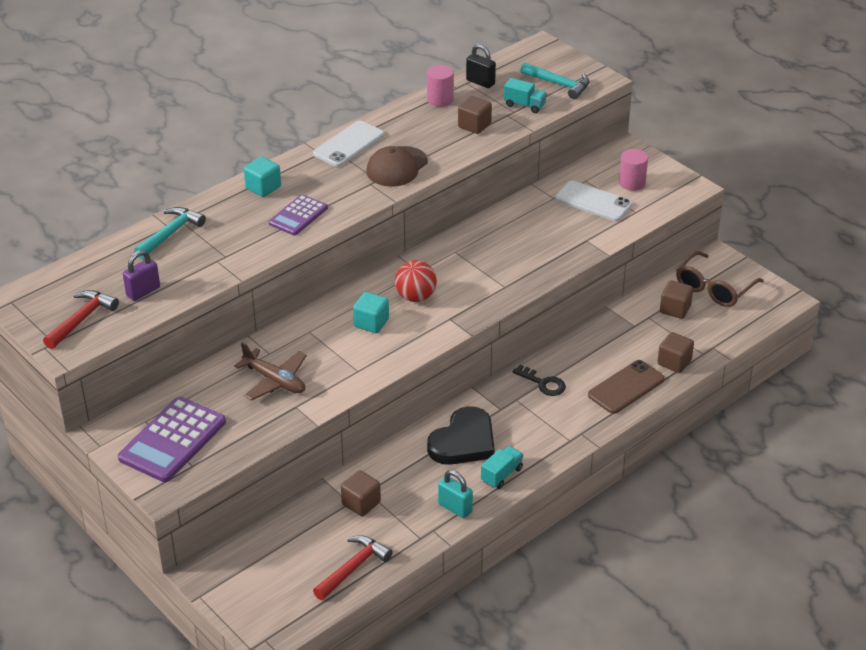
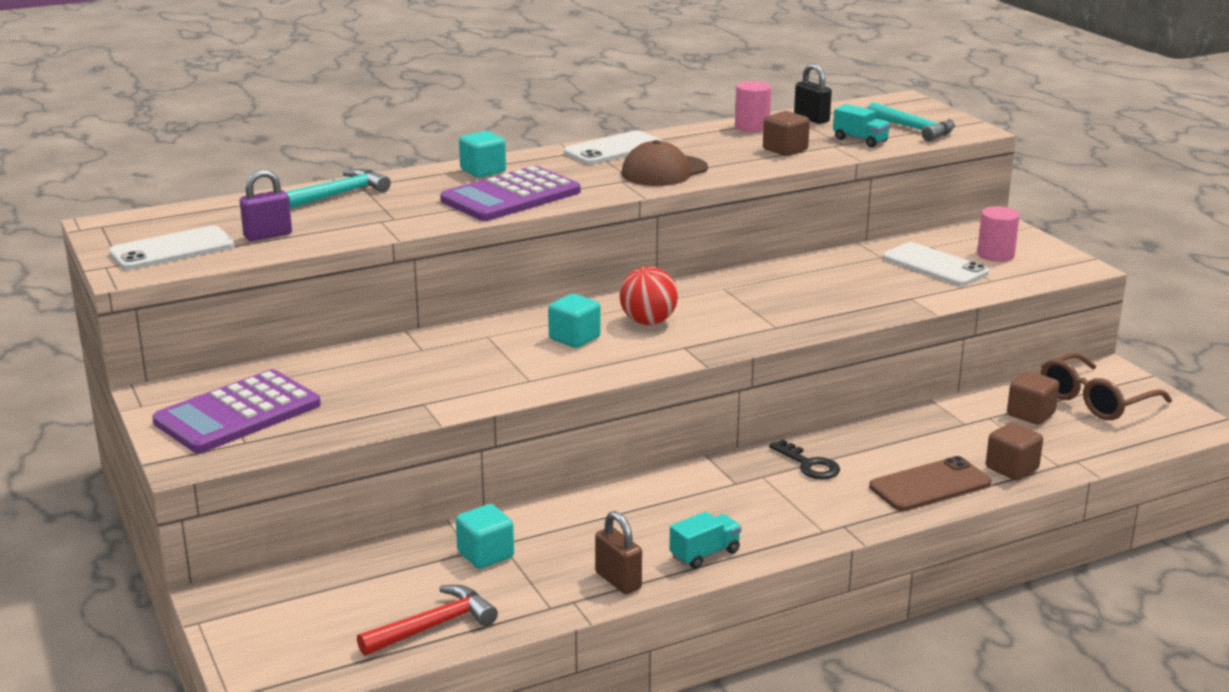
camera: 15 degrees right, 15 degrees down
(82, 320) = (172, 249): red hammer -> white phone
(274, 381) = (411, 375): brown plane -> none
(298, 216) = (511, 196): purple calculator -> purple calculator, size x1.65
(361, 503) = (485, 555): brown cube -> turquoise cube
(455, 508) = (618, 581): turquoise padlock -> brown padlock
(463, 441) = (666, 509): black heart -> none

